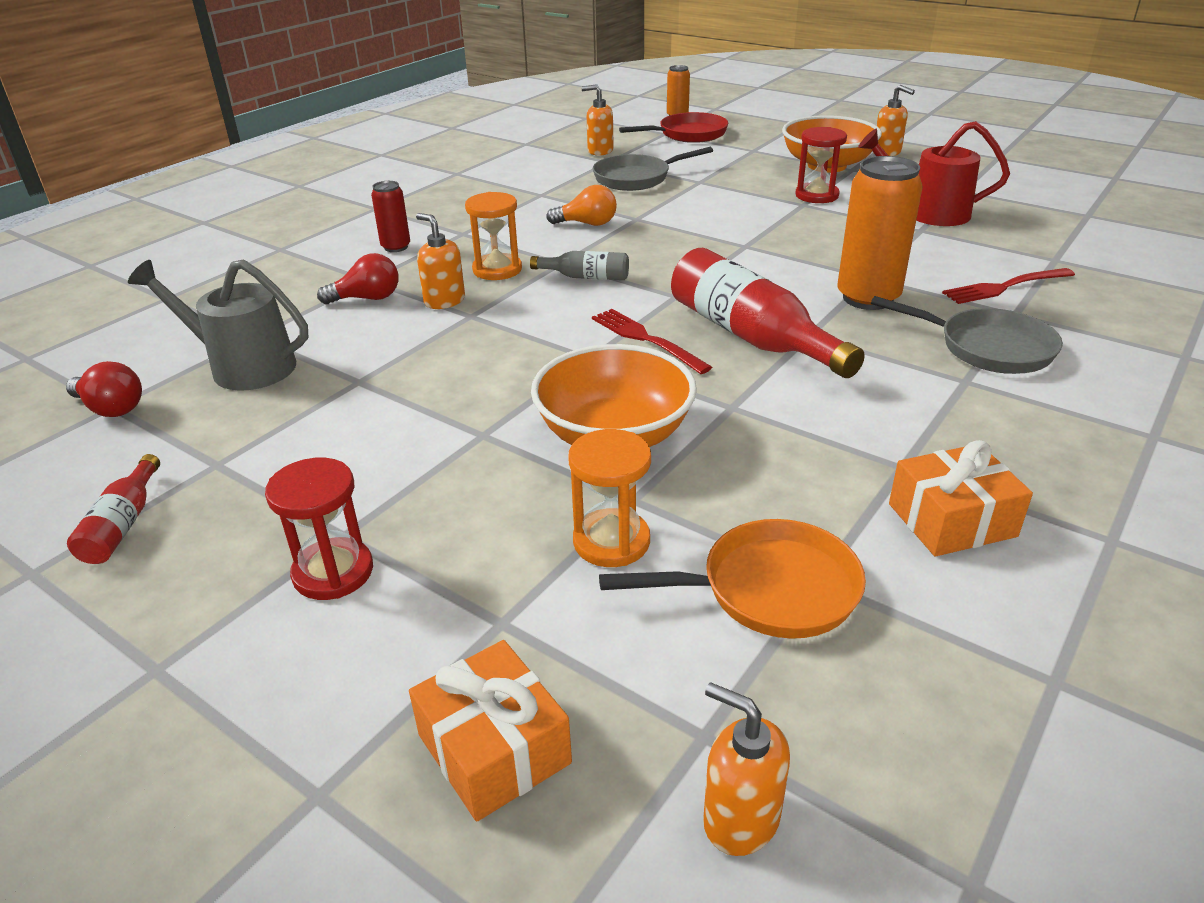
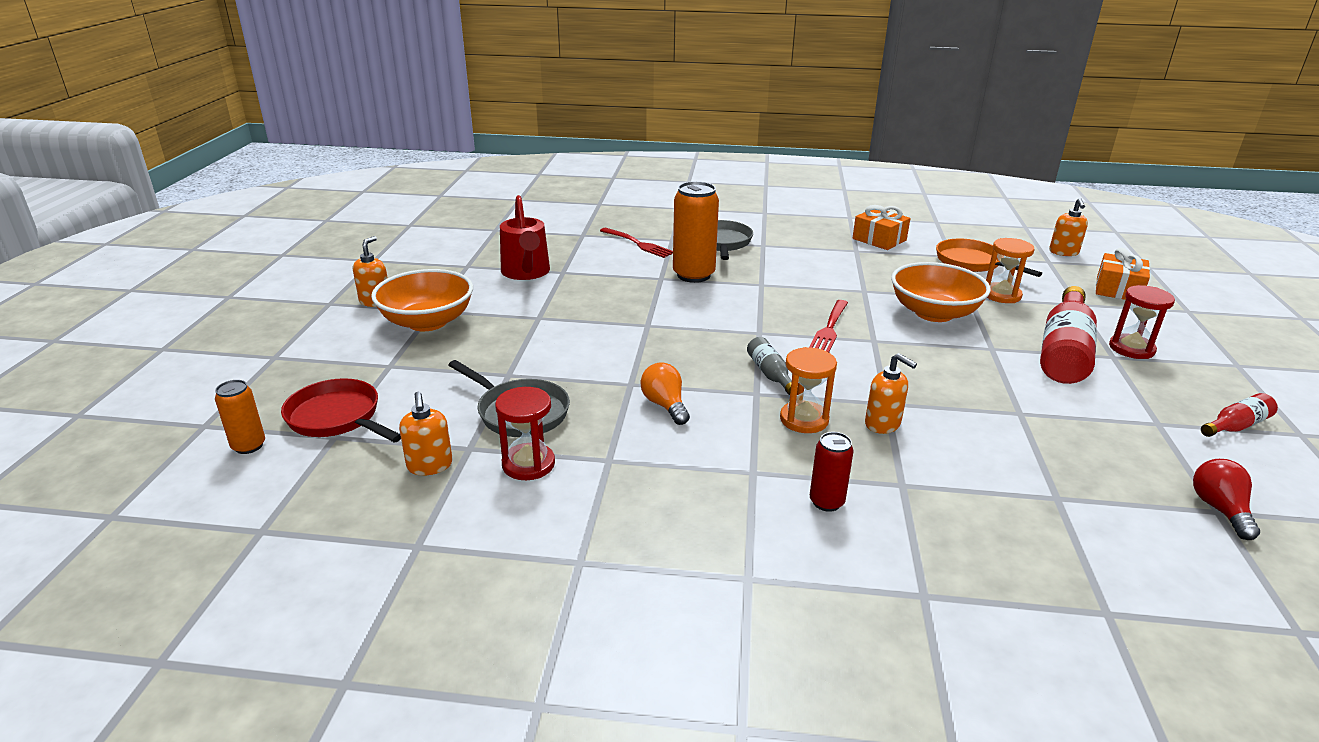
camera: 120 degrees left, 5 degrees down
(243, 367) = (1090, 476): grey watering can -> none
(367, 298) = (930, 467): red light bulb -> none
(444, 301) = (883, 424): orange soap dispenser -> orange soap dispenser turned 60 degrees counterclockwise
(751, 336) = (784, 299): red bottle -> red bottle (1064, 352)
(816, 195) = (514, 315): red hourglass -> red hourglass (528, 464)

